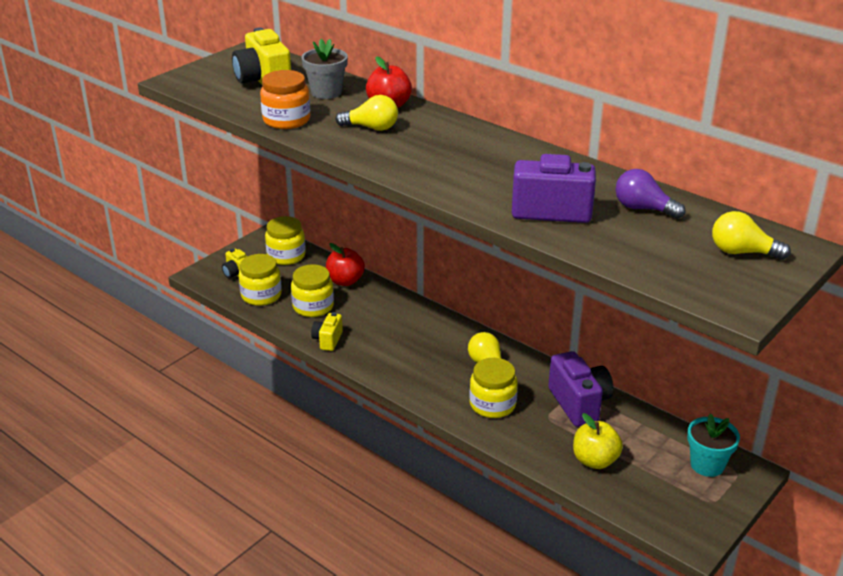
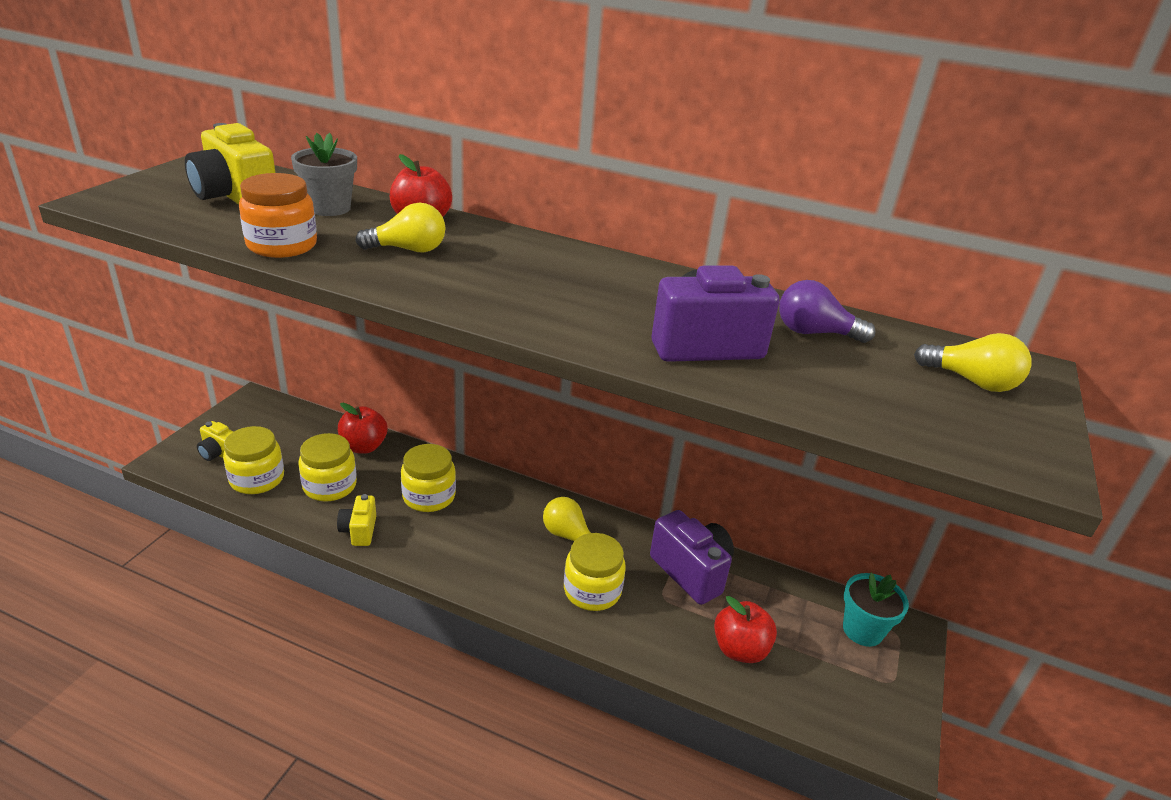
camera: 20 degrees left, 0 degrees up
(286, 256) = (281, 422): yellow jar -> yellow jar (429, 496)
(595, 460) = (740, 649): yellow apple -> red apple
(742, 252) = (972, 381): yellow light bulb -> yellow light bulb turned 150 degrees counterclockwise

